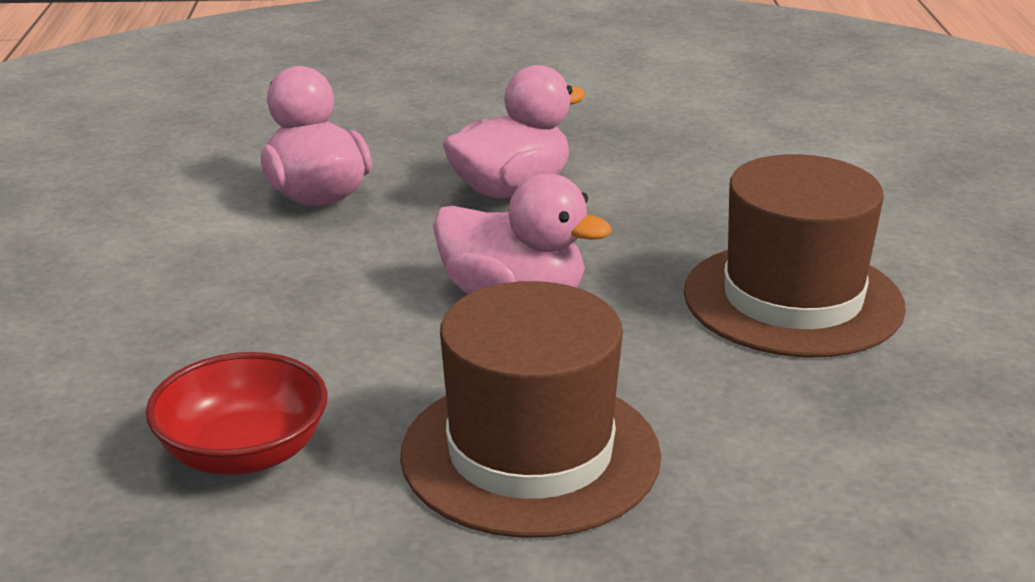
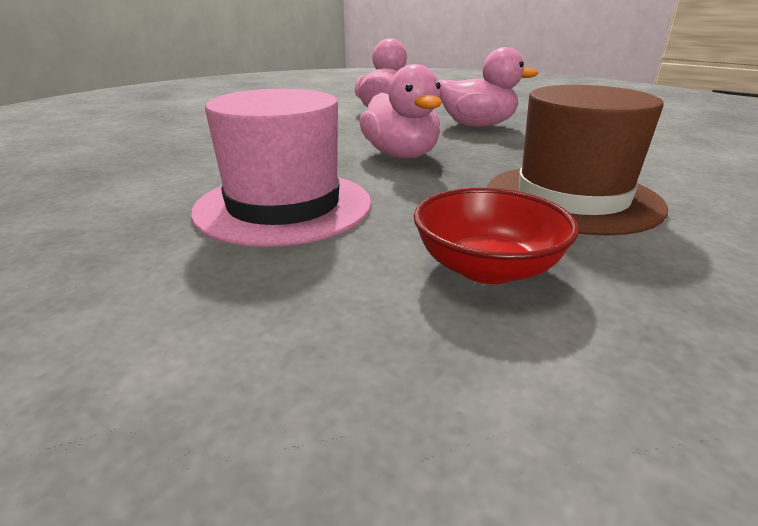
camera: 40 degrees right, 0 degrees up
(243, 453) = (181, 165): red bowl -> red bowl (487, 268)
(530, 454) = (283, 206): brown hat -> pink hat

